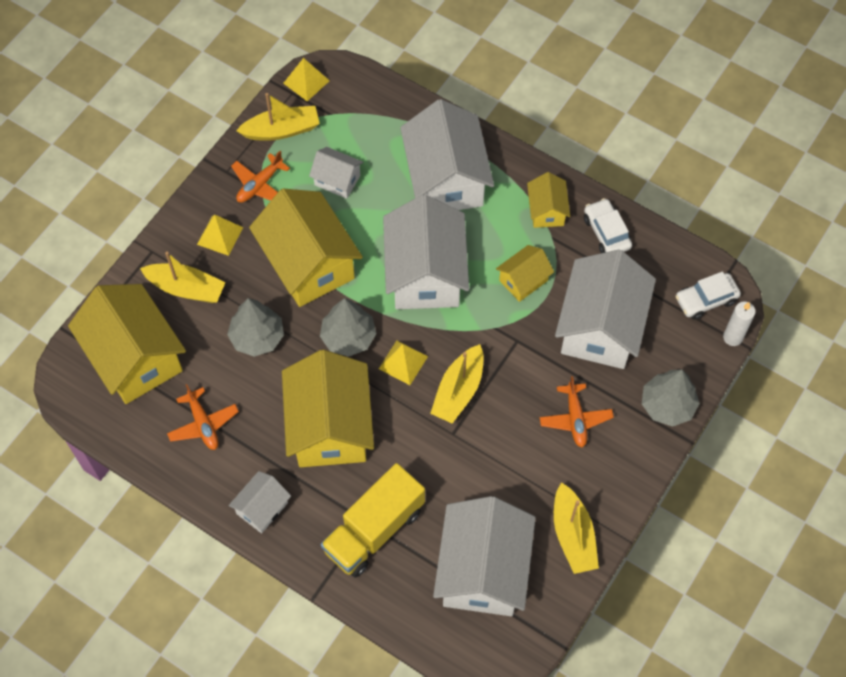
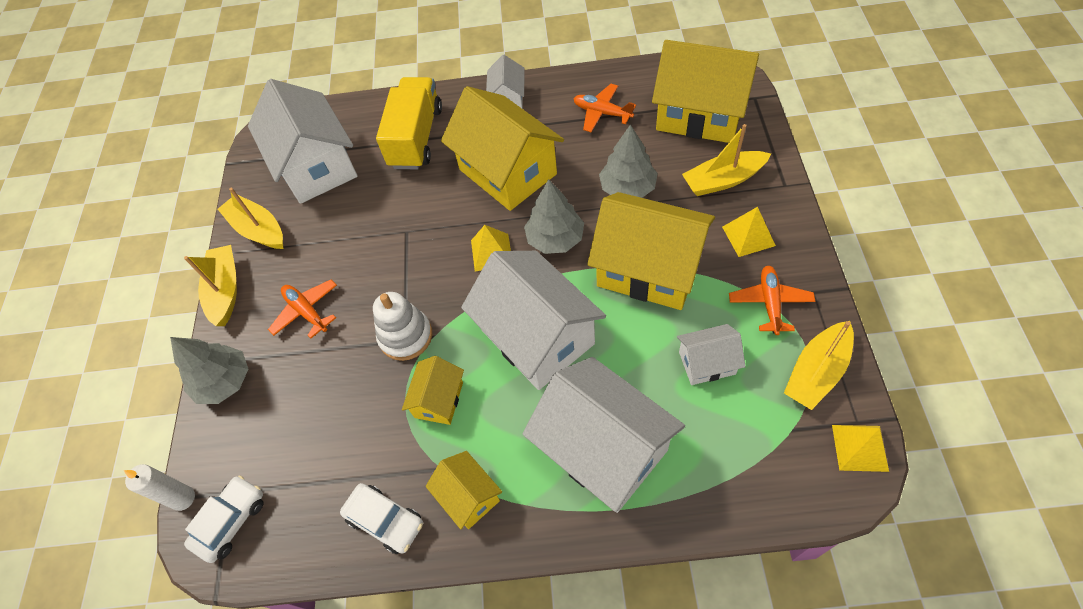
camera: 150 degrees right, 5 degrees down
(458, 391) = (426, 264): yellow boat -> yellow boat (225, 290)
(514, 342) = (405, 336): none -> white stacking toy
(600, 327) = (331, 409): white house -> none

